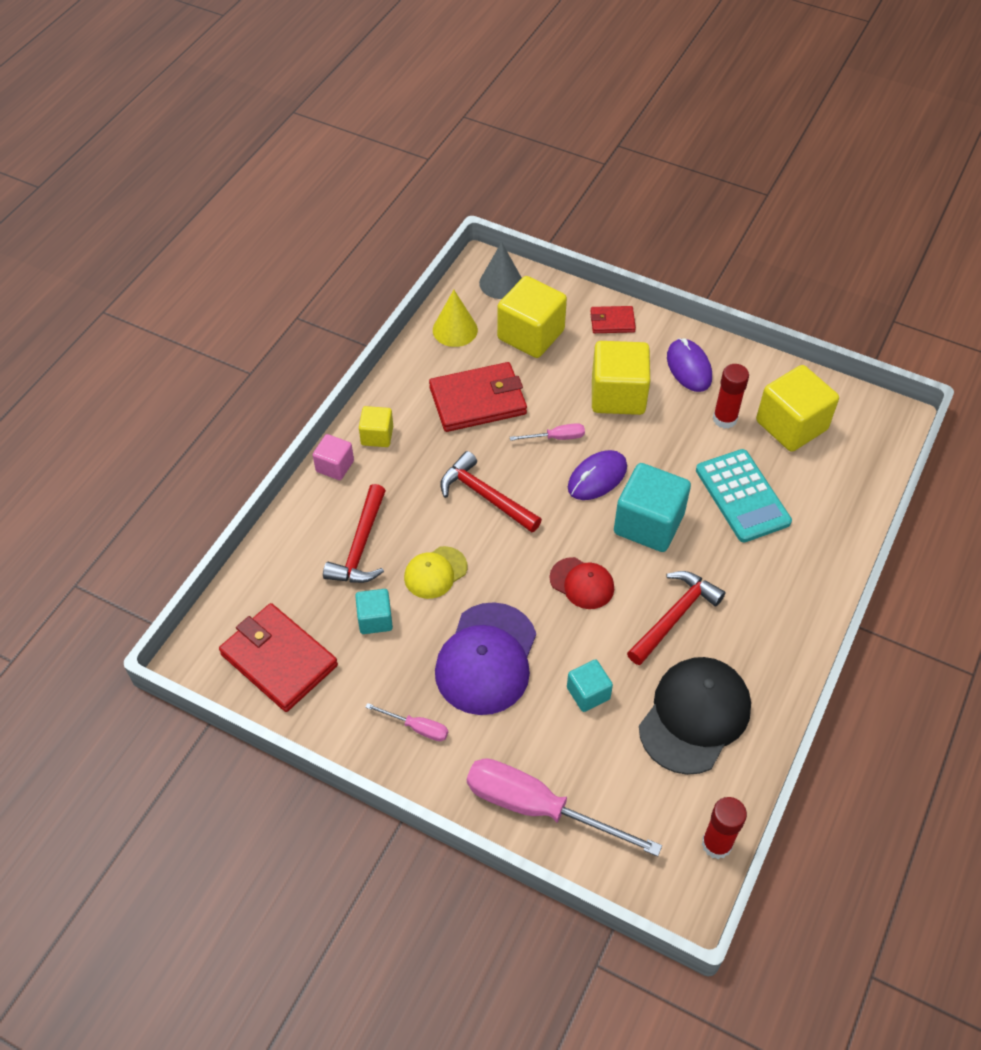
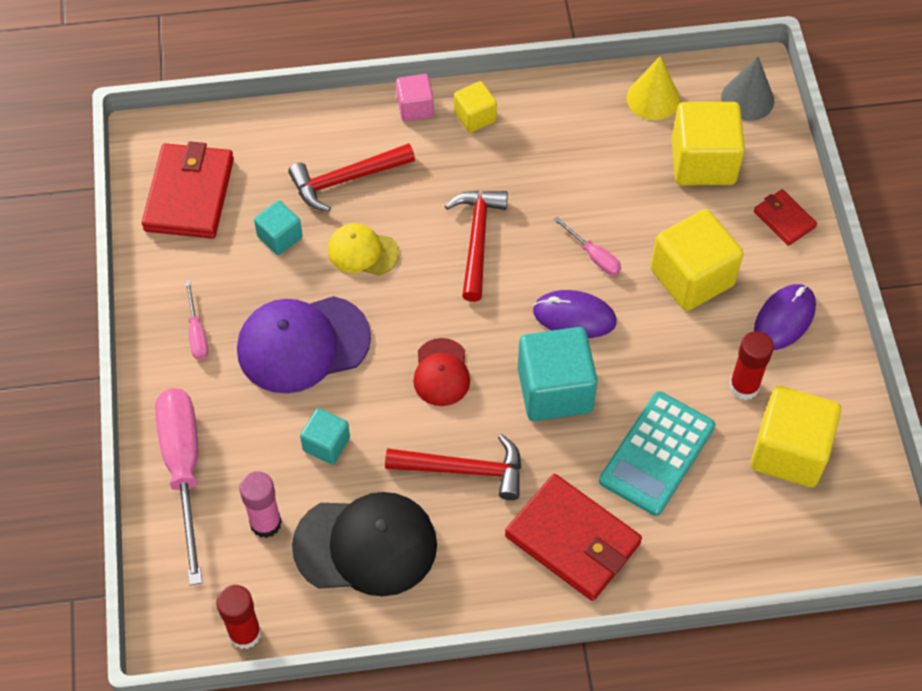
camera: 55 degrees right, 5 degrees up
(478, 401) = (583, 168): red wallet -> red wallet (573, 540)
(628, 775) = (265, 523): none -> pink glue stick

